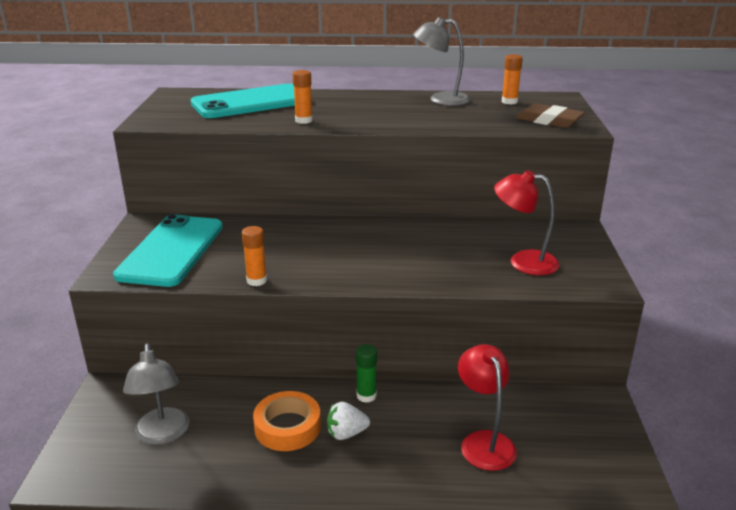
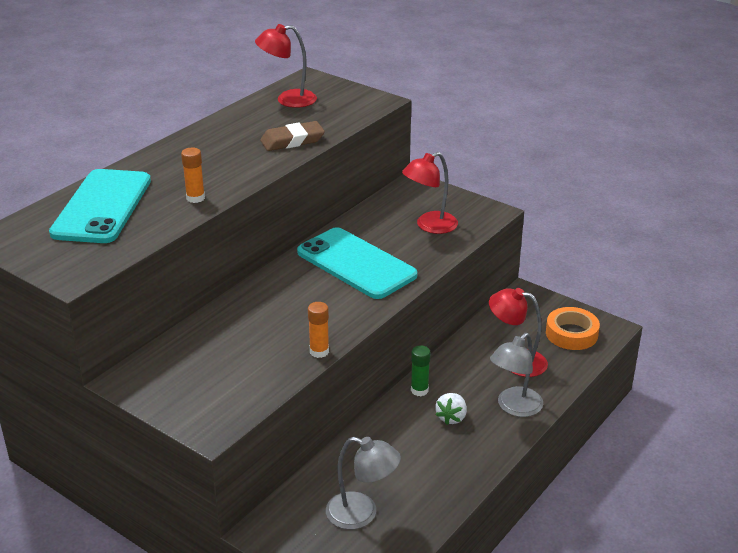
camera: 55 degrees left, 5 degrees up
(171, 251) = (209, 380): turquoise phone -> turquoise phone (356, 264)
(287, 427) = (417, 443): orange tape -> orange tape (571, 334)
(441, 99) = (238, 122): grey lamp -> grey lamp (514, 407)
(509, 102) = (288, 100): orange glue stick -> red lamp
(549, 121) = (350, 105): brown eraser -> brown eraser (292, 140)

